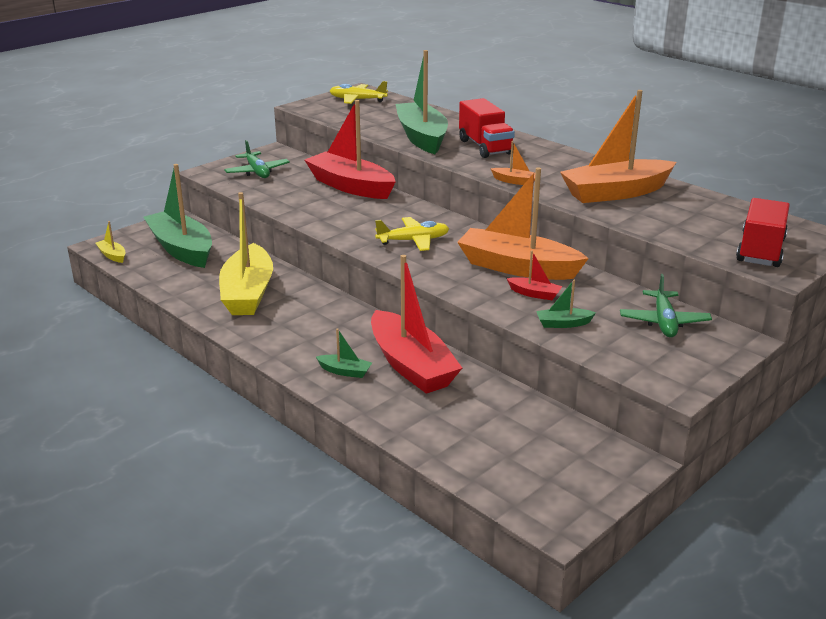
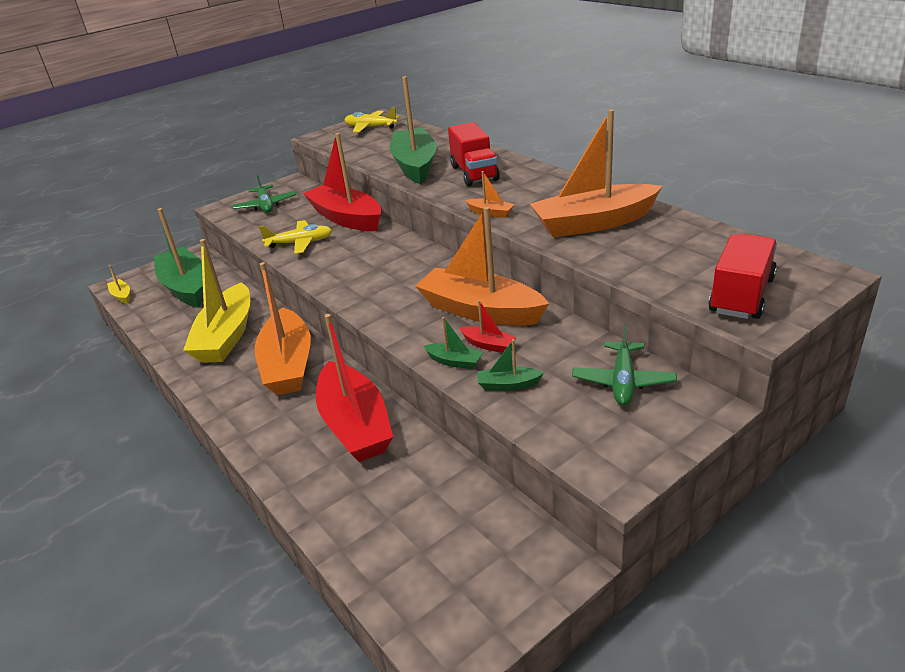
camera: 10 degrees right, 5 degrees up
(324, 318) = (288, 364): none -> orange boat
(345, 371) = (285, 432): green boat -> green boat (454, 361)
(413, 241) = (384, 280): yellow plane -> yellow plane (300, 243)

